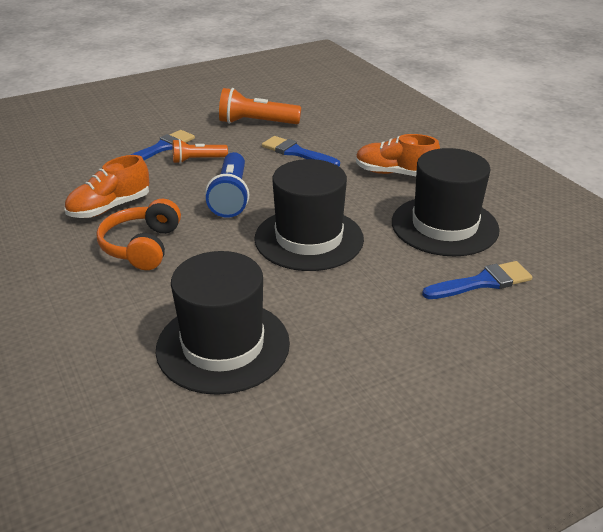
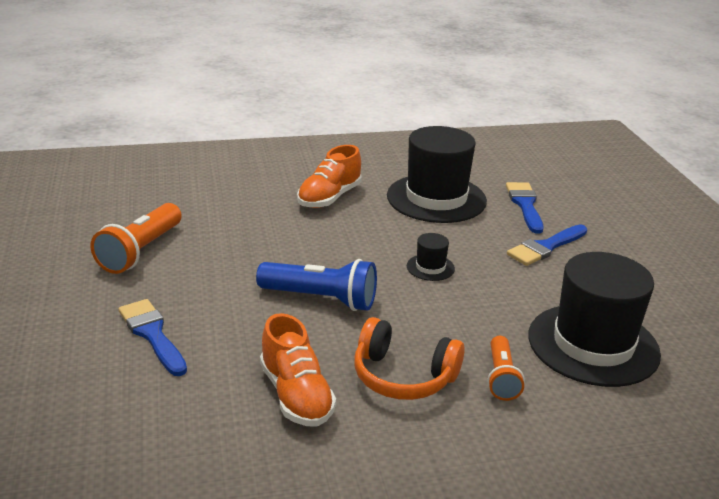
camera: 75 degrees left, 5 degrees down
(198, 160) = (211, 309): orange flashlight -> orange flashlight (501, 378)
(296, 152) = (243, 240): blue brush -> blue brush (545, 247)
(309, 239) = (430, 267): black hat -> black hat, size x0.42

